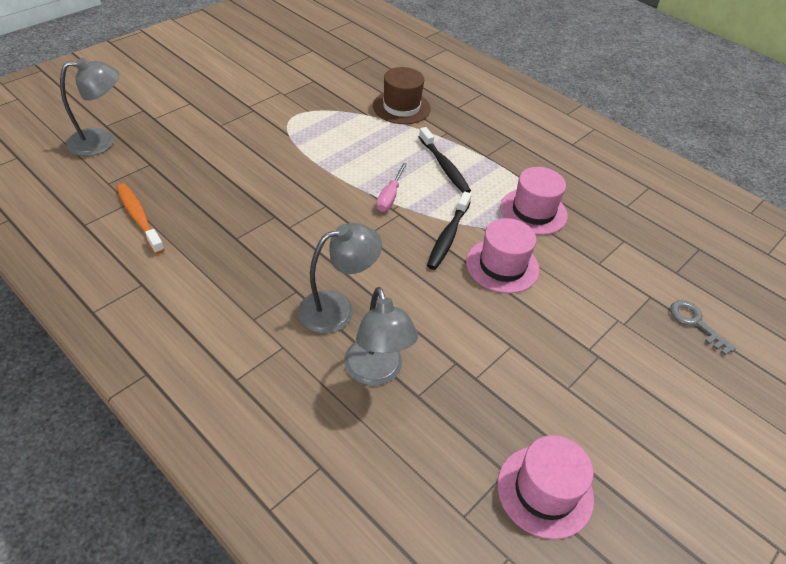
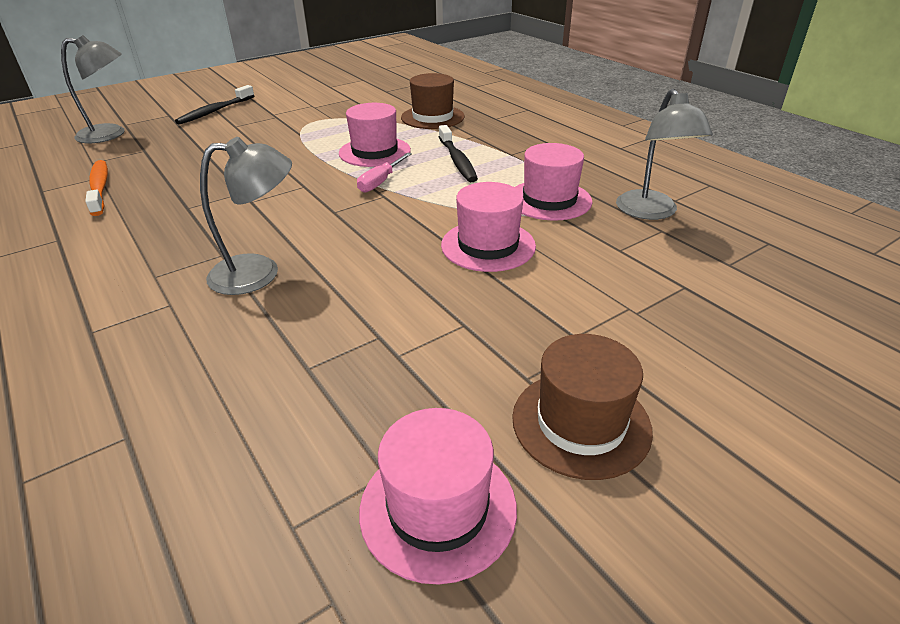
camera: 15 degrees right, 10 degrees down
(368, 157) = (374, 152): none -> pink hat
(376, 372) = (268, 338): grey lamp -> grey lamp (650, 212)
(448, 236) = (432, 216): black toothbrush -> black toothbrush (215, 111)
(611, 419) = (581, 423): none -> brown hat
(695, 323) = (747, 320): grey key -> none

